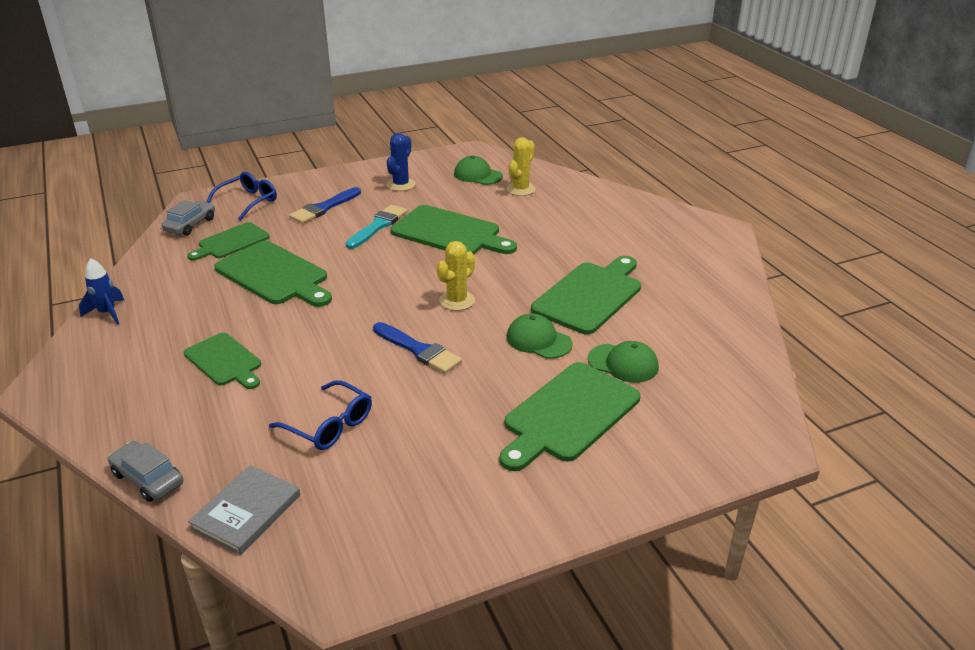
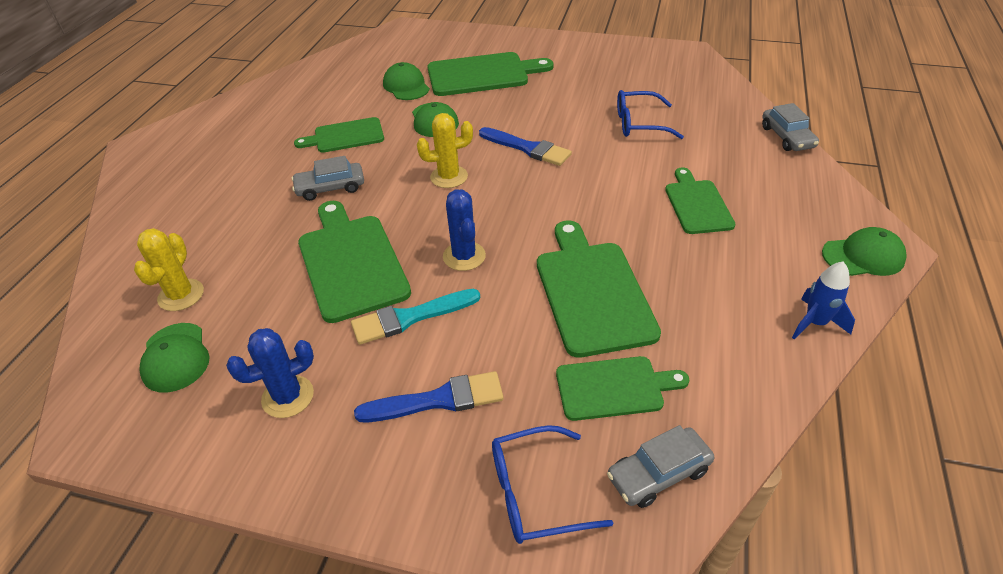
camera: 140 degrees left, 10 degrees up
(65, 373) = (863, 256): none -> green cap
(246, 511) = (723, 98): grey book -> none
(329, 425) = (640, 124): blue glasses -> blue glasses turned 75 degrees counterclockwise
(381, 261) = (464, 256): none -> blue cactus
(419, 350) = (528, 148): blue brush -> blue brush turned 135 degrees clockwise
(521, 189) = (181, 295): yellow cactus -> yellow cactus turned 60 degrees counterclockwise
(533, 260) = (330, 188): none -> grey car
(590, 295) = (345, 136): green cutting board -> green cutting board, size x0.62

